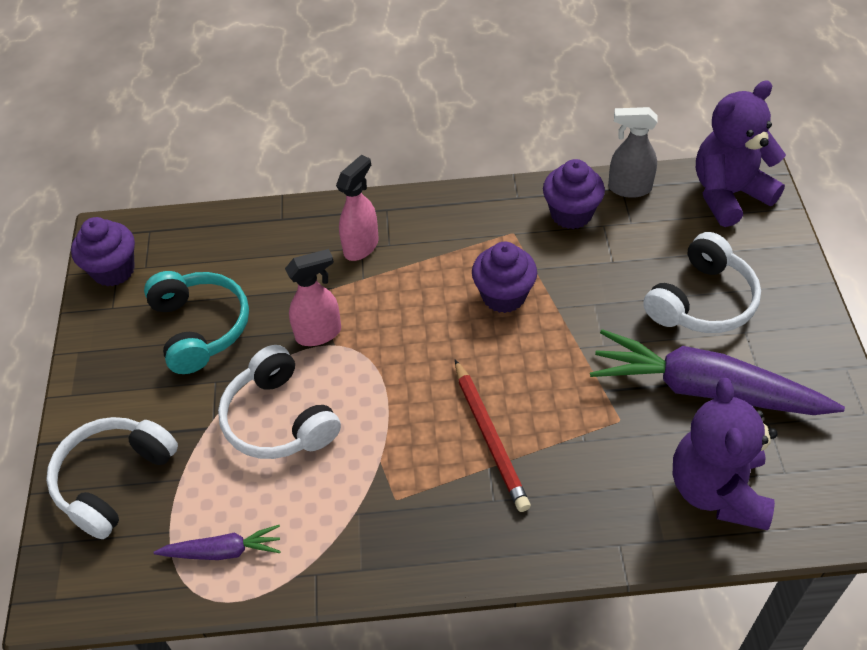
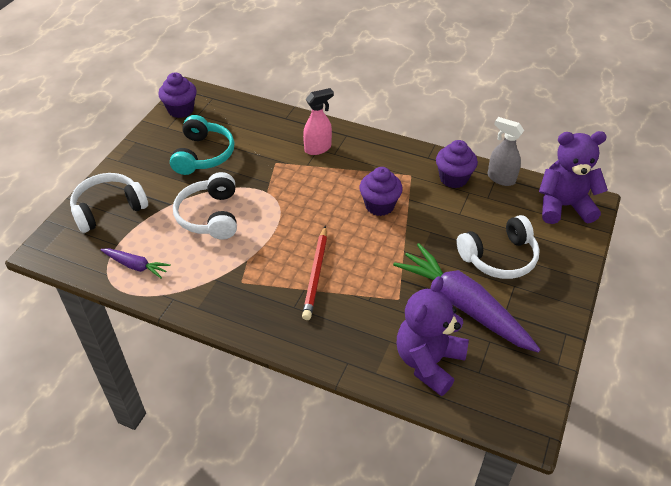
camera: 25 degrees right, 5 degrees down
(319, 333) = (262, 183): pink spray bottle -> none

